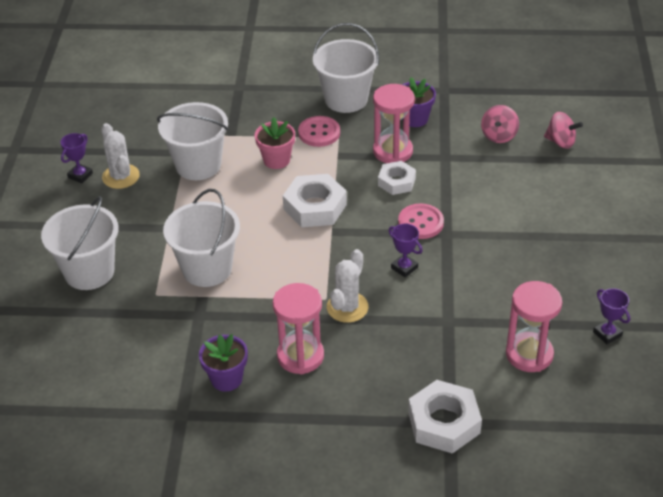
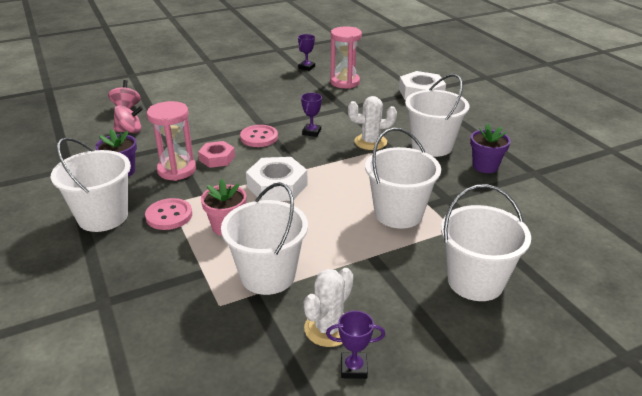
camera: 120 degrees left, 10 degrees down
(300, 356) = (432, 146): pink hourglass -> white bucket
(396, 182) = (217, 158): white nut -> pink nut

